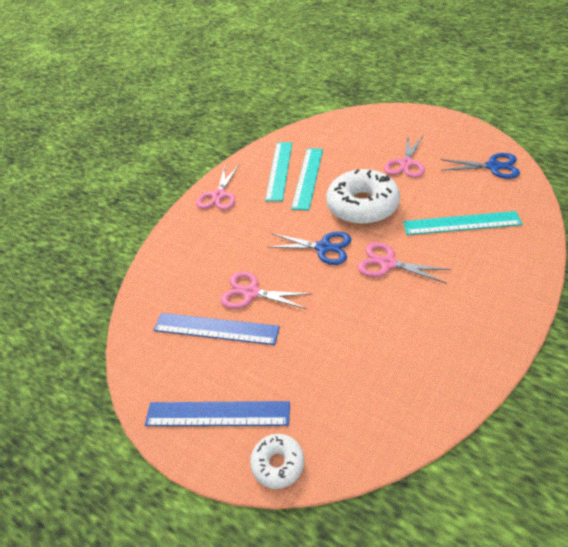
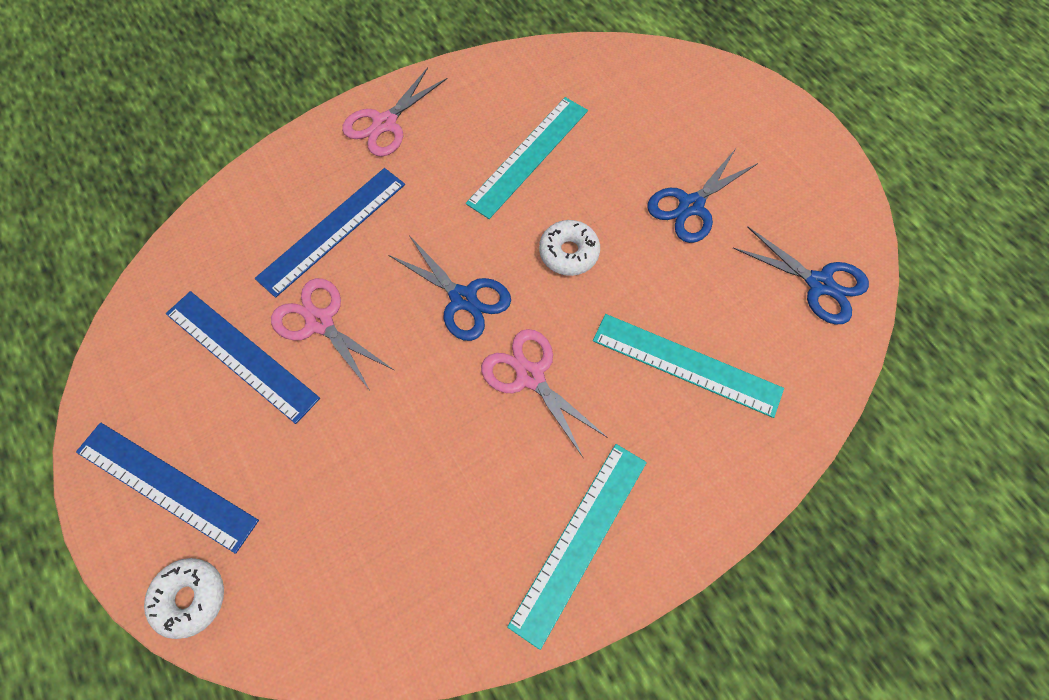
camera: 20 degrees right, 20 degrees up
(226, 250) = (332, 230): none -> blue ruler
(279, 170) = (498, 119): turquoise ruler -> turquoise ruler (579, 541)
(362, 206) = (569, 253): white donut -> white donut, size x0.50
(406, 163) = (691, 206): pink scissors -> blue scissors

